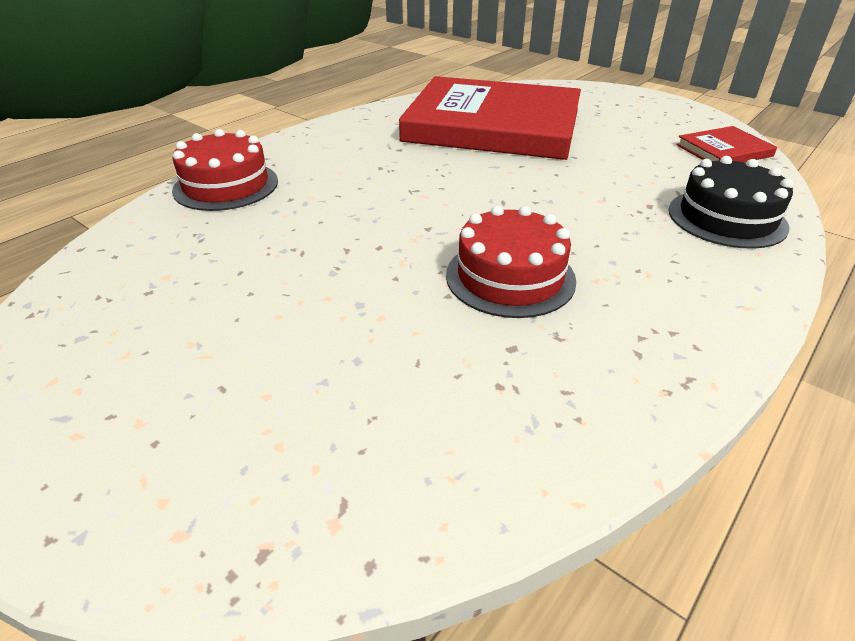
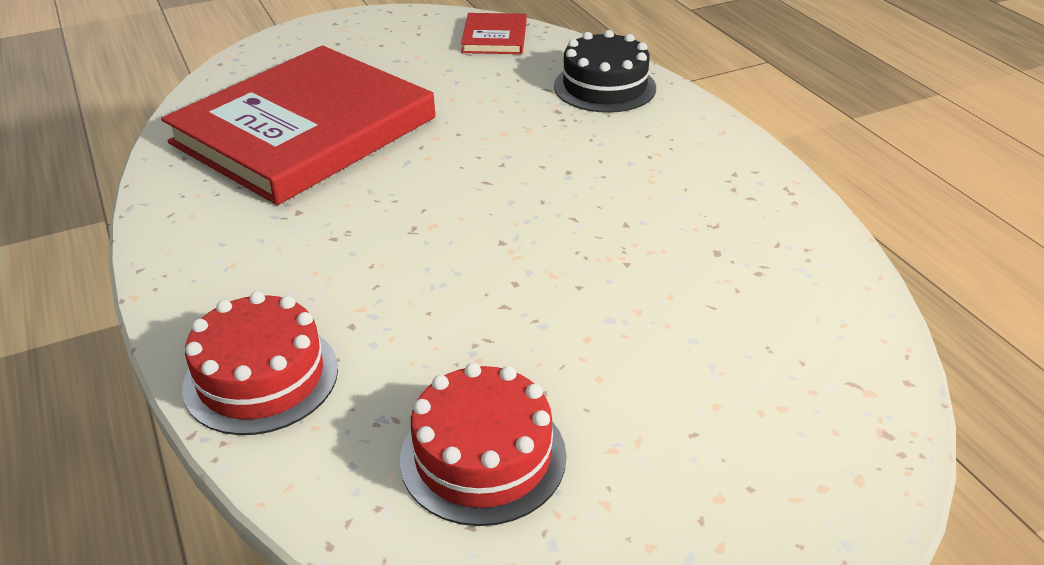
camera: 65 degrees left, 0 degrees up
(510, 277) = (620, 221): red cake -> red cake (483, 456)

